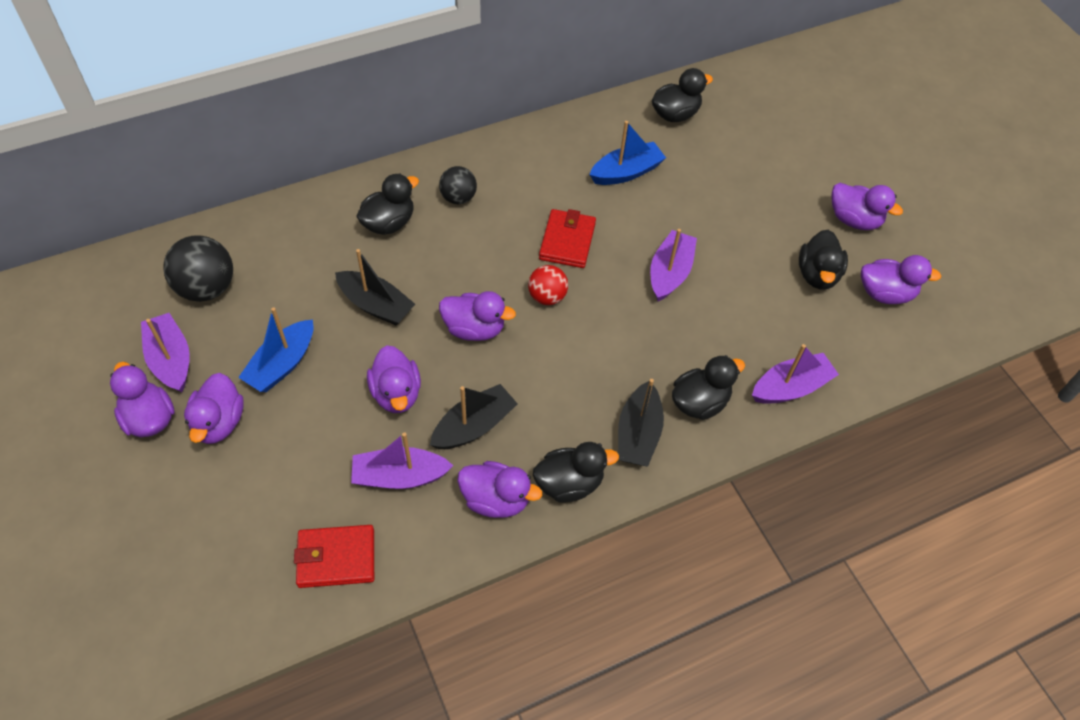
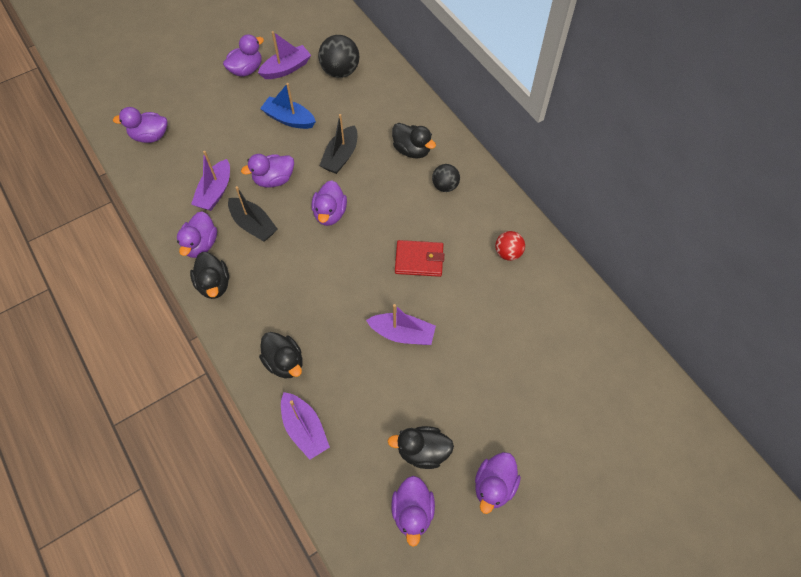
camera: 85 degrees right, 5 degrees up
(219, 422) = (246, 100): purple duck -> purple duck (150, 136)
(336, 558) = (161, 171): red wallet -> none
(400, 476) = (215, 192): purple boat -> purple boat turned 150 degrees counterclockwise
(547, 297) = (364, 253): red ball -> red ball (508, 253)
(626, 172) = (501, 294): blue boat -> none
(638, 434) = (255, 323): black boat -> none
(675, 114) = (580, 326): black duck -> none

